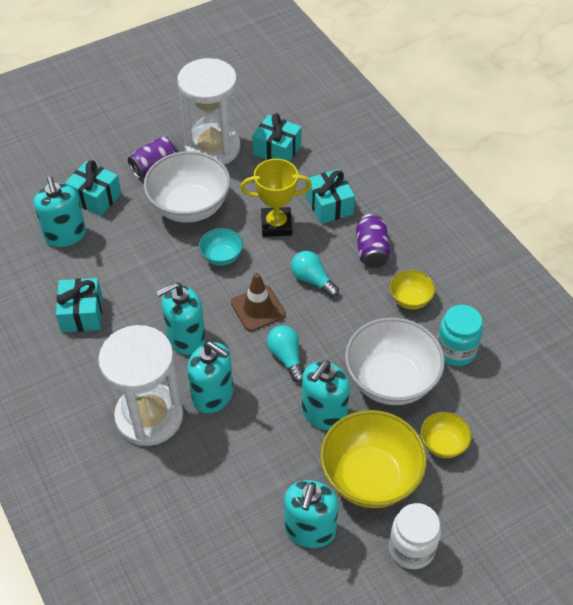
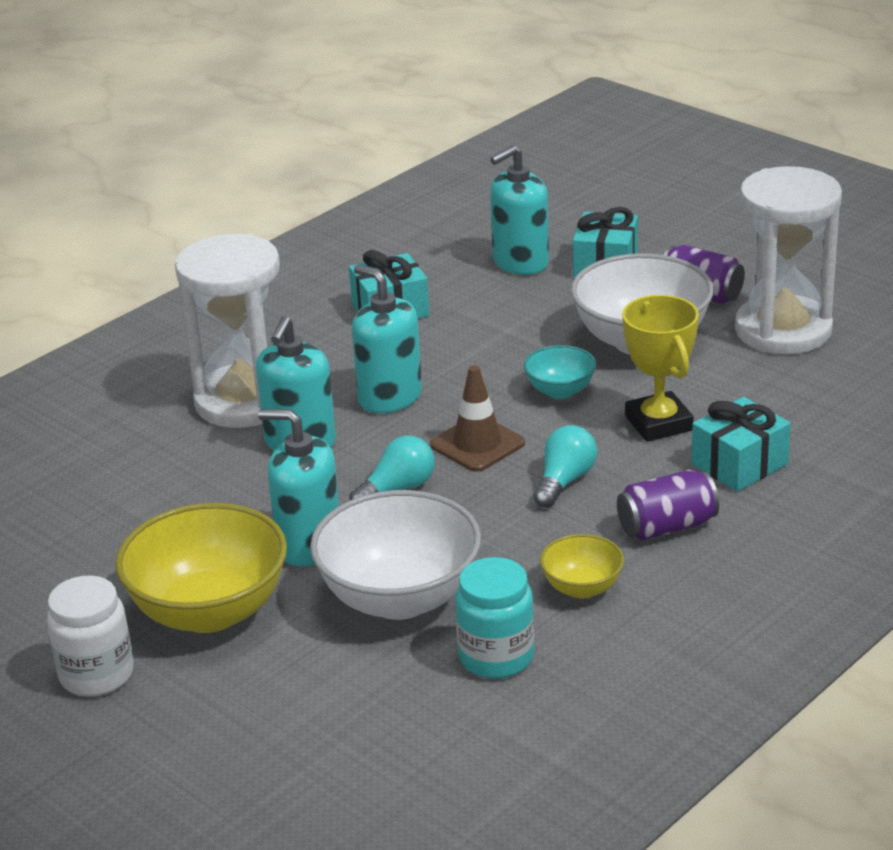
camera: 75 degrees right, 20 degrees down
(277, 150) = (828, 387): turquoise gift -> none
(310, 529) = (104, 573): turquoise soap dispenser -> none
(443, 444) = (296, 675): yellow bowl -> none

